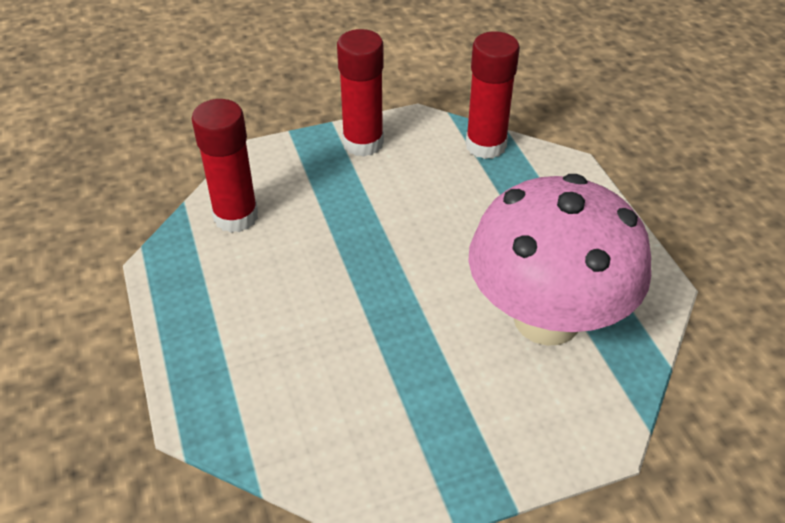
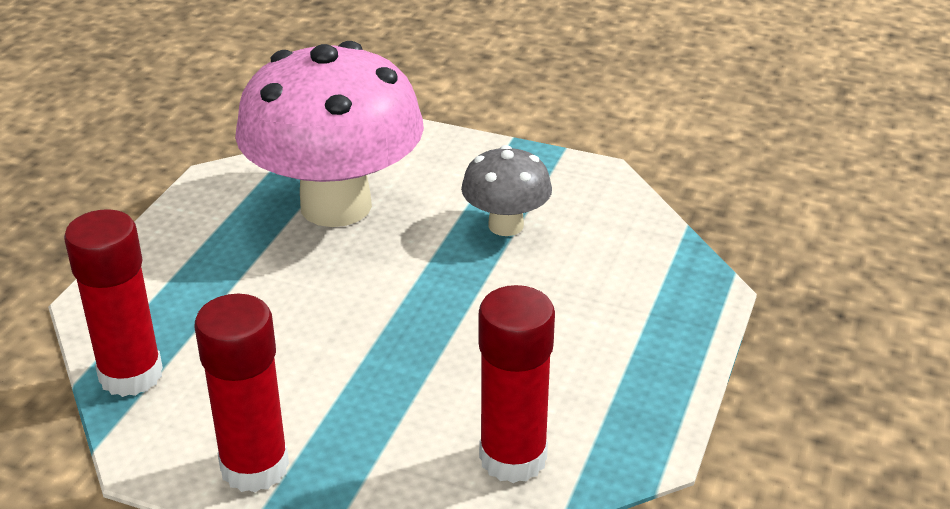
camera: 140 degrees left, 10 degrees down
(406, 383) = (506, 225): none -> grey mushroom

